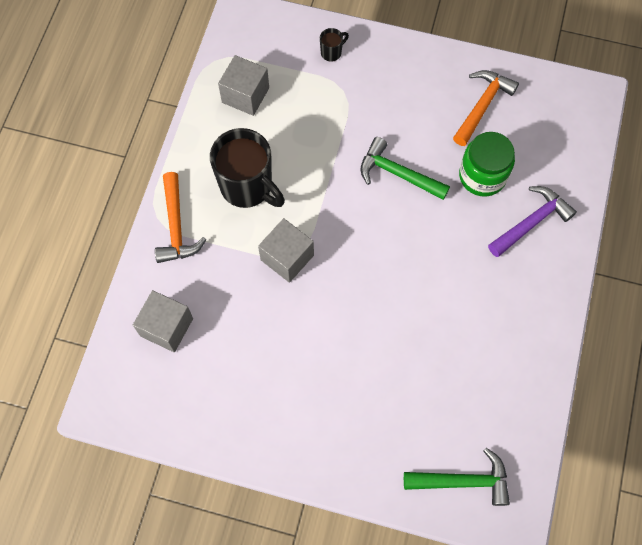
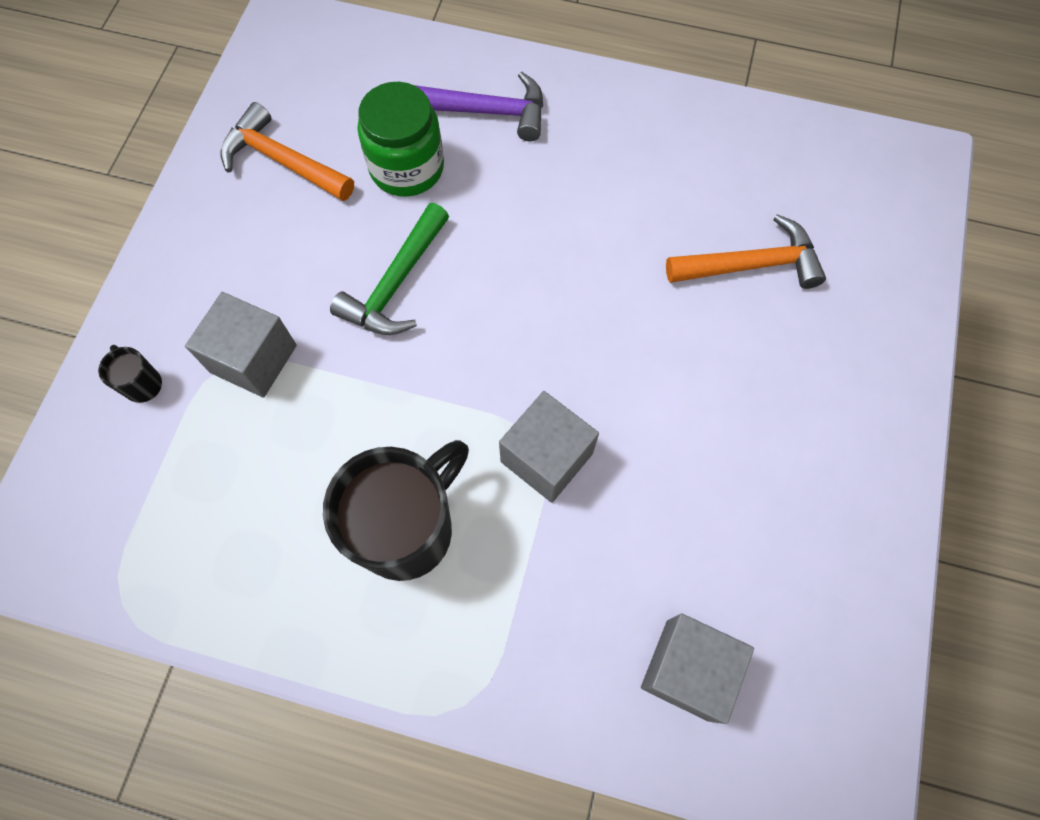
camera: 90 degrees left, 0 degrees up
(176, 226) = (485, 663): orange hammer -> orange hammer (751, 265)
(245, 95) = (211, 539): grey cube -> grey cube (253, 359)
(463, 481) = (881, 215): green hammer -> none
(531, 222) = (486, 111): purple hammer -> purple hammer turned 135 degrees clockwise

